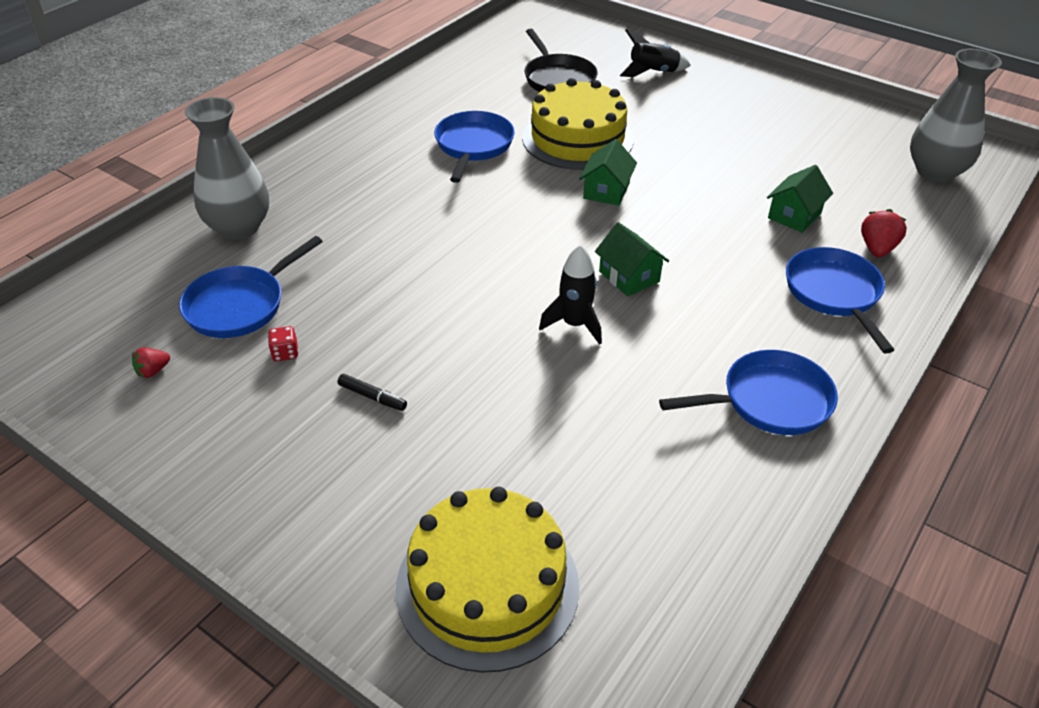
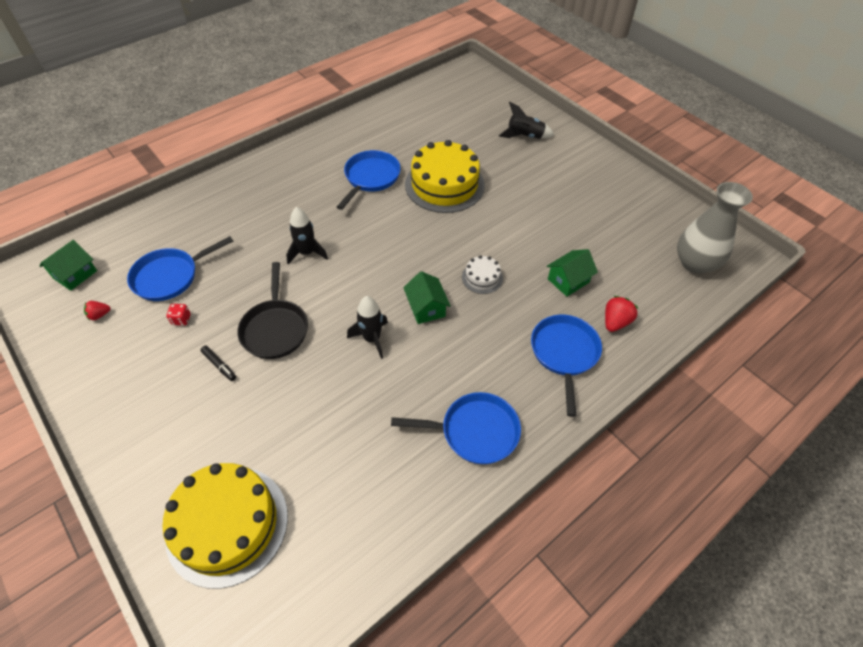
camera: 15 degrees right, 10 degrees up
(239, 227) = (194, 215): grey vase -> none
(430, 243) = (307, 253): none -> black rocket
(558, 79) = (454, 130): black pan -> black pan (275, 328)
(606, 191) = (444, 233): green house -> green house (75, 274)
(683, 231) = (482, 277): none -> white cake

